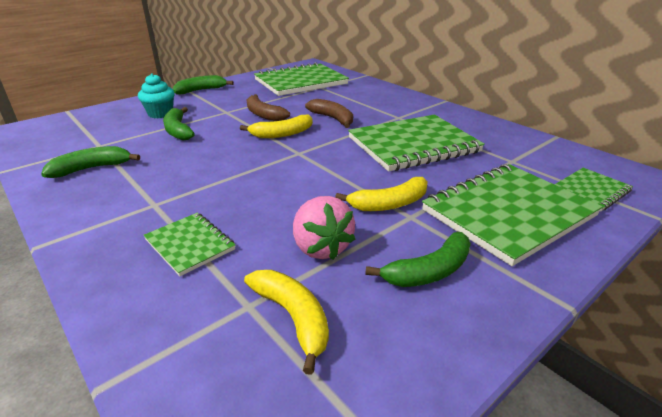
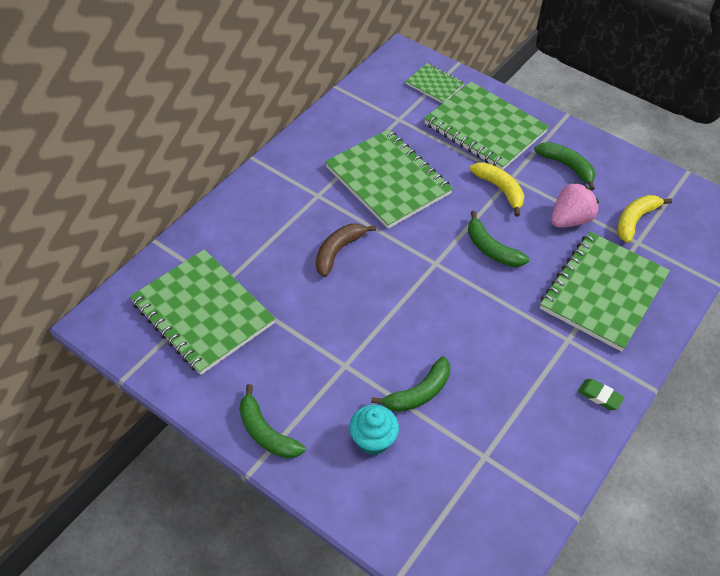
camera: 105 degrees left, 20 degrees up
(75, 208) = (600, 396): none -> green eraser
(92, 168) = (534, 428): green banana -> green banana (491, 249)
(190, 244) = (603, 292): green notebook -> green notebook, size x2.00
(263, 114) = (343, 321): brown banana -> none
(282, 134) = (395, 287): yellow banana -> none

